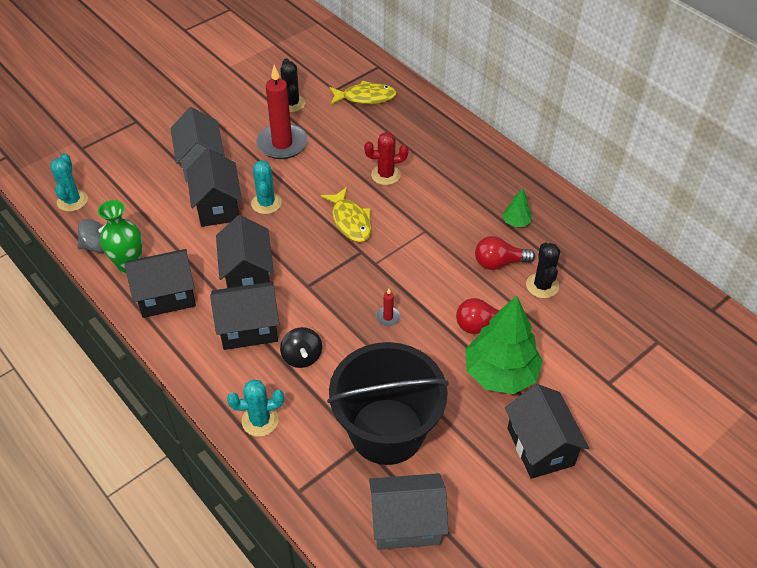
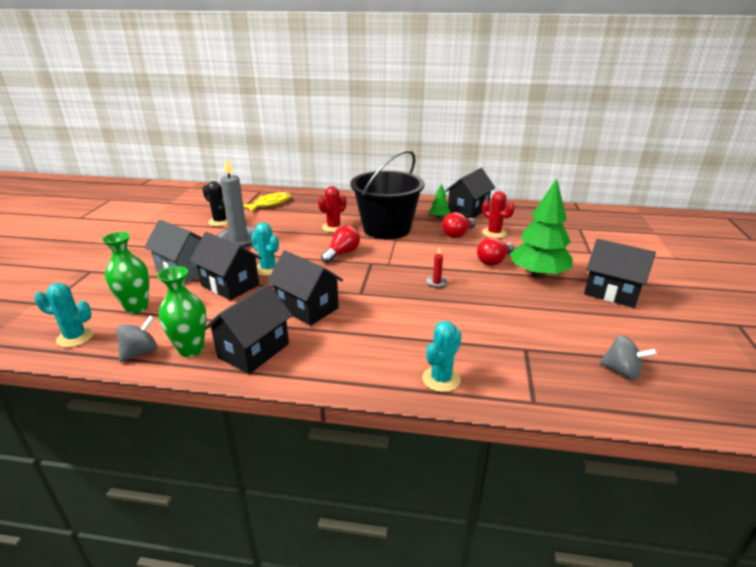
camera: 40 degrees left, 20 degrees down
(72, 201) = (75, 337): turquoise cactus -> turquoise cactus turned 45 degrees counterclockwise
(132, 192) = (137, 307): none -> green vase
(248, 329) = (351, 334): black house -> black house (468, 210)
(282, 144) = (239, 240): red candle -> grey candle
(302, 357) = (414, 328): black spinning top -> none
(350, 221) = (342, 253): yellow fish -> red light bulb
(387, 431) = (528, 333): black bucket -> black bucket (386, 228)
(406, 523) = (621, 371): grey house -> grey spinning top
(542, 286) = (494, 233): black cactus -> red cactus

